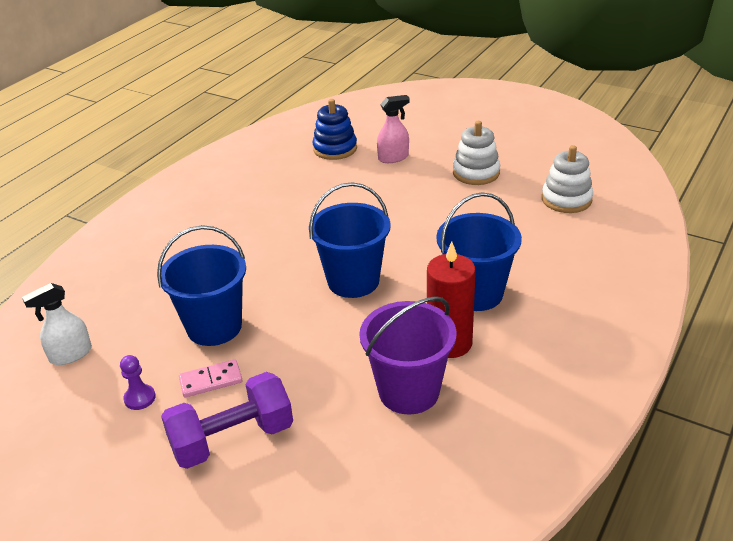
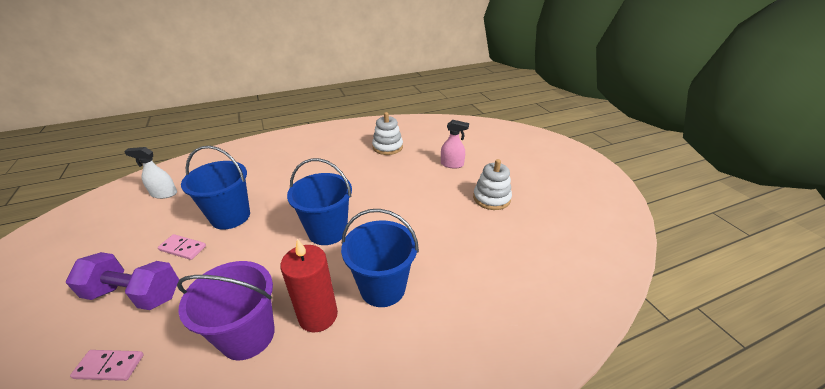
camera: 35 degrees right, 0 degrees up
(140, 398) = (146, 237): purple pawn -> none
(314, 488) = (109, 366): none -> pink domino
(335, 149) = (426, 144): blue stacking toy -> none
(566, 199) = (535, 252): white stacking toy -> white stacking toy (387, 147)

